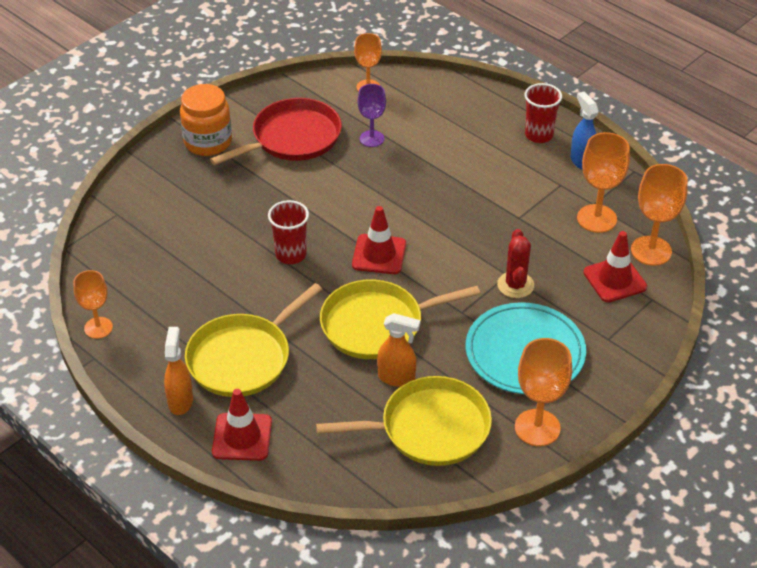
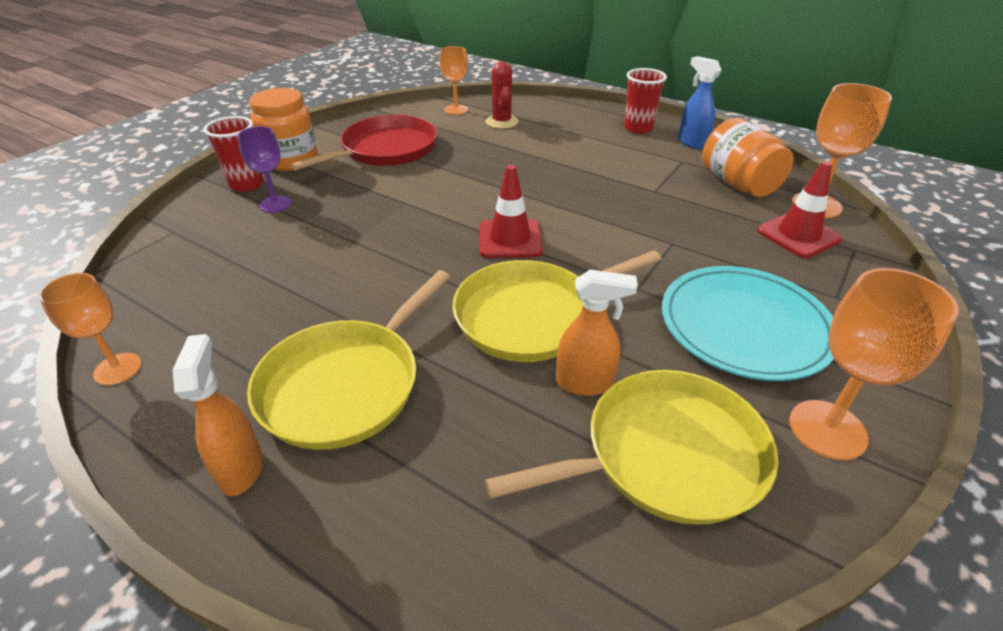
camera: 10 degrees left, 5 degrees down
(242, 437) = (352, 521): red traffic cone -> none
(291, 255) = (399, 250): red cup -> red cup (246, 184)
(372, 138) = (470, 143): purple goblet -> purple goblet (275, 204)
(515, 285) = (688, 252): red cactus -> red cactus (502, 122)
(596, 218) = (738, 184): orange goblet -> orange jar

